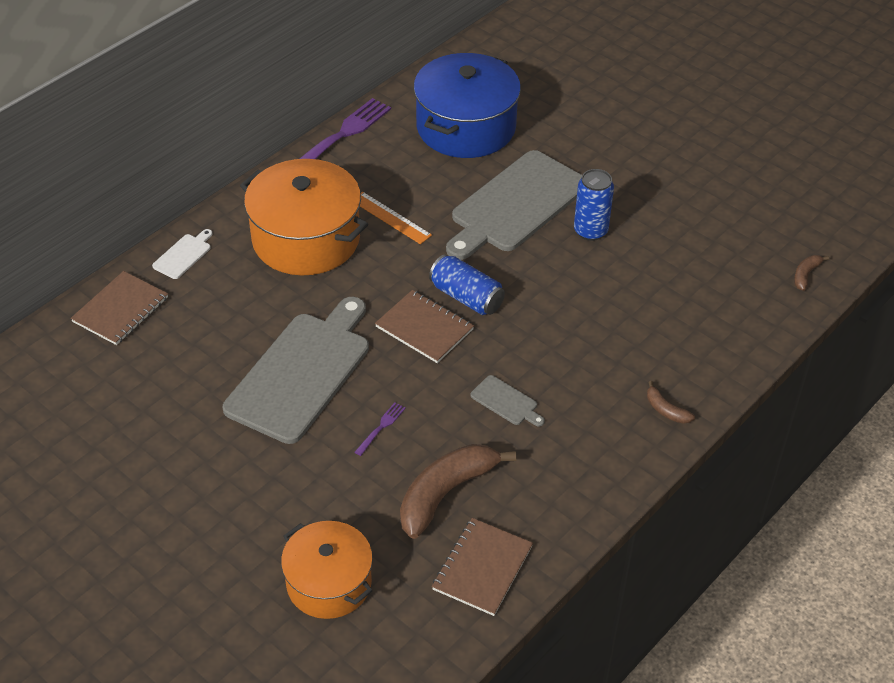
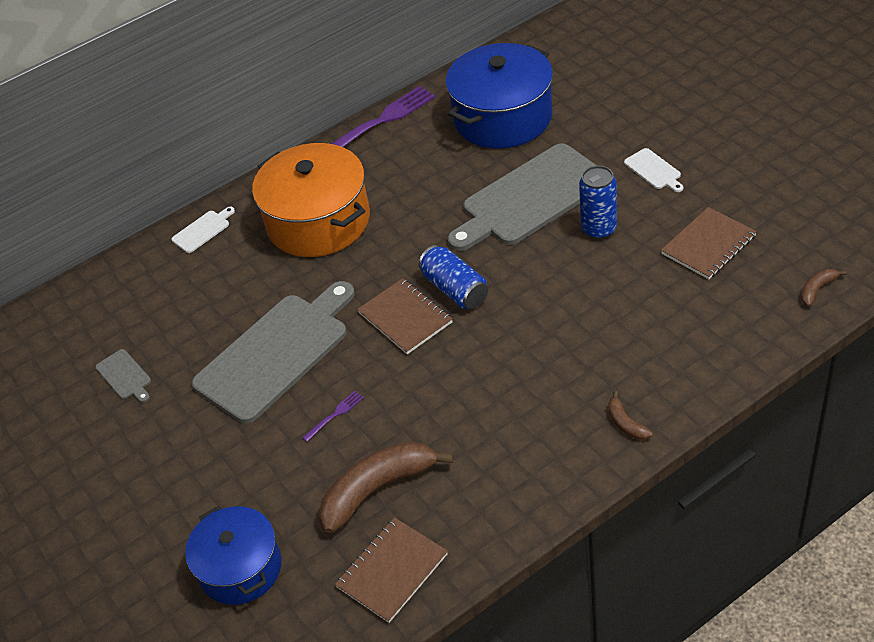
camera: 20 degrees right, 0 degrees up
(120, 309) = (132, 279): brown notebook -> brown notebook (708, 245)
(329, 583) = (240, 568): orange pot -> blue pot
(390, 218) = (404, 205): orange ruler -> none
(506, 402) = (464, 400): grey cutting board -> grey cutting board (125, 376)
(627, 172) = (654, 170): none -> white cutting board

